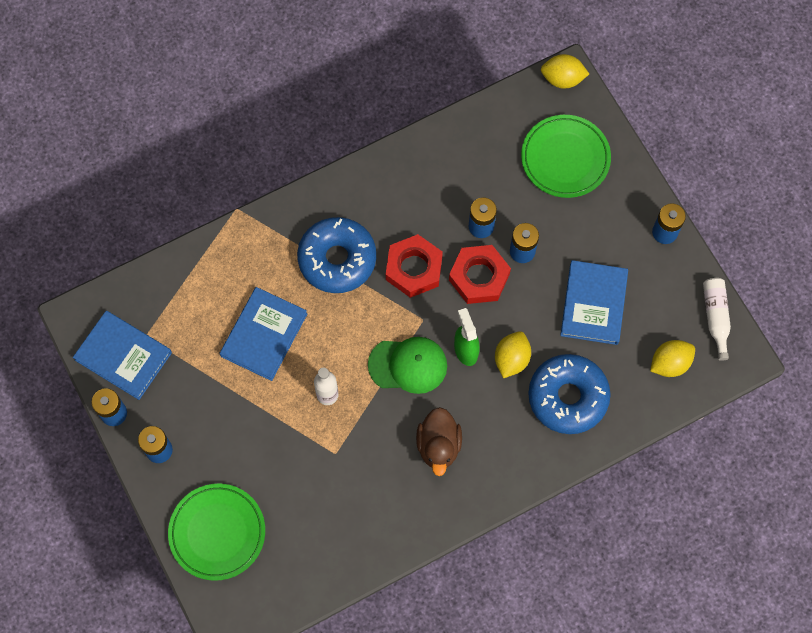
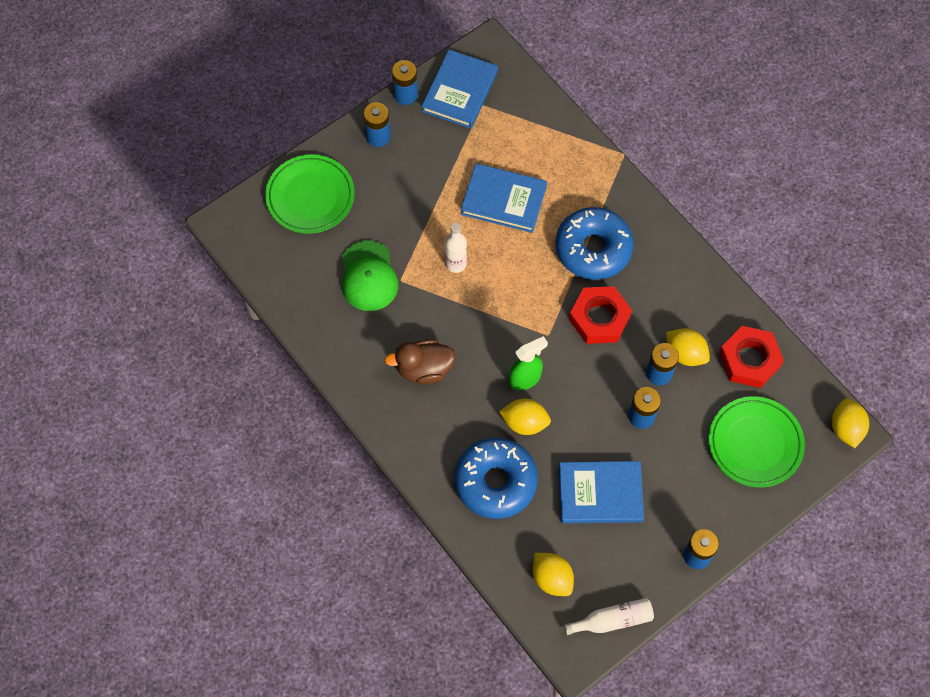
camera: 80 degrees right, 5 degrees down
(408, 365) = (499, 329): green cap -> green cap (368, 276)
(465, 198) = (685, 354): none -> yellow lemon
(479, 277) = (604, 379): red nut -> red nut (749, 360)

